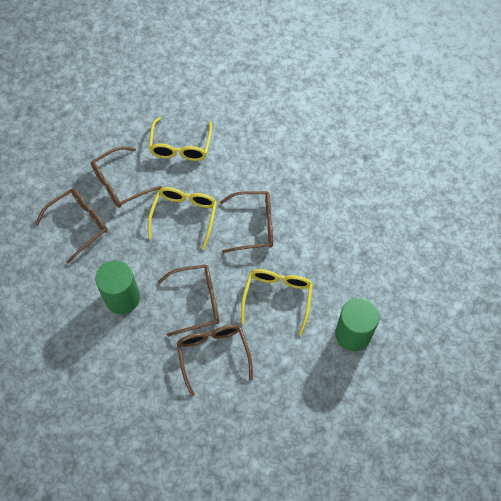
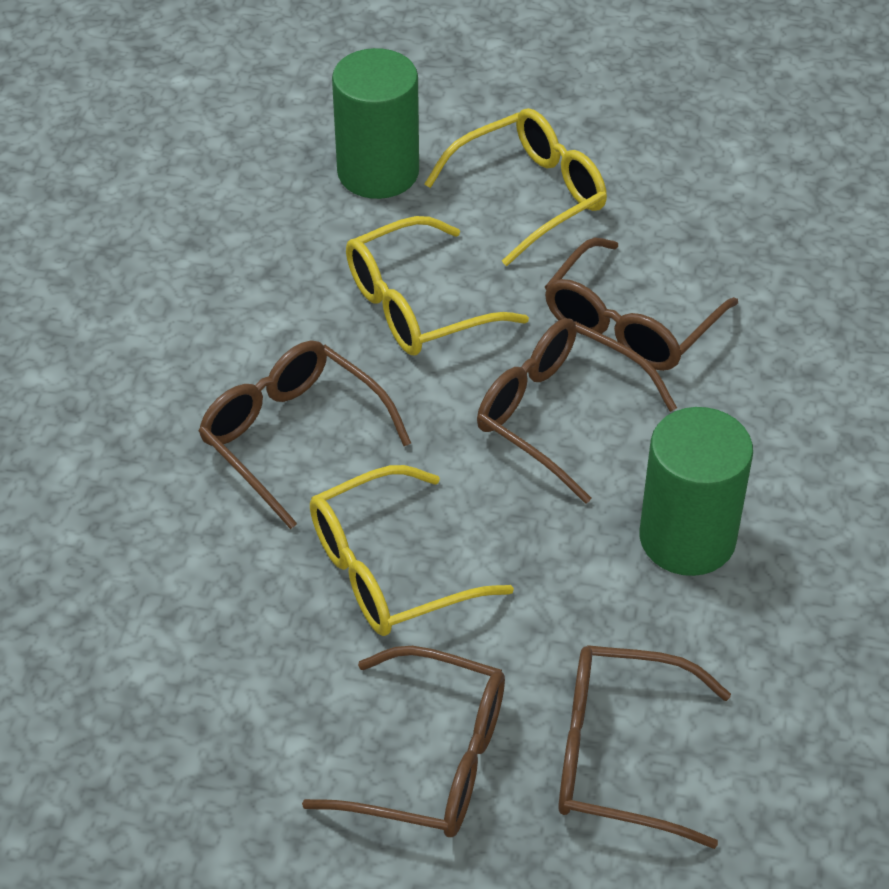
camera: 130 degrees left, 15 degrees down
(180, 147) = (207, 714): yellow glasses -> yellow glasses (531, 195)

